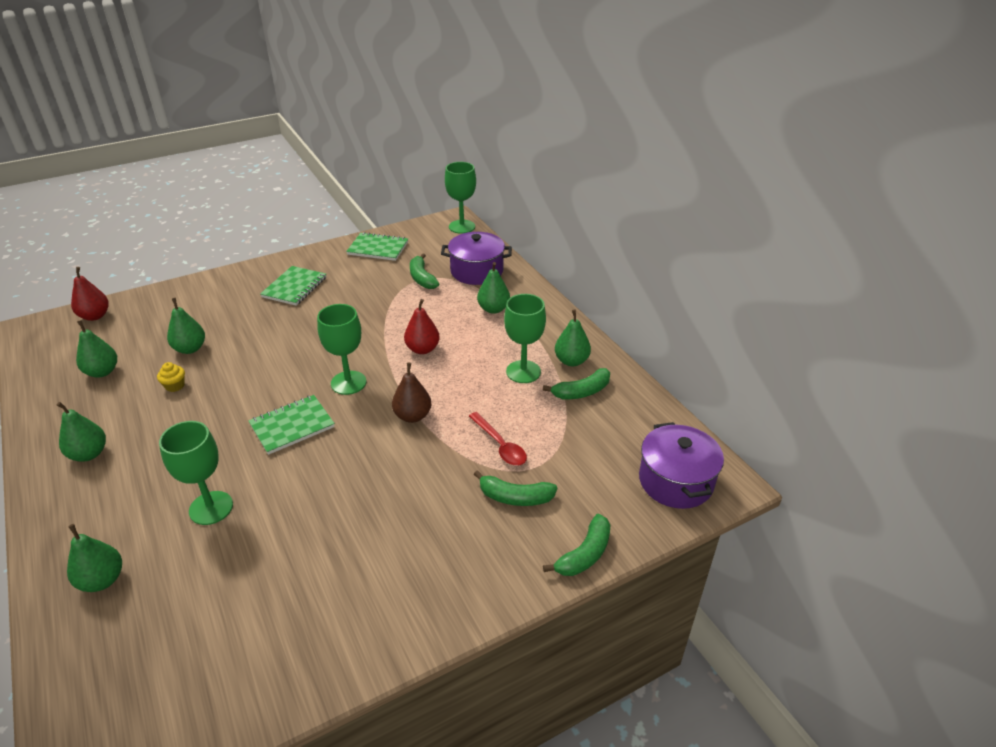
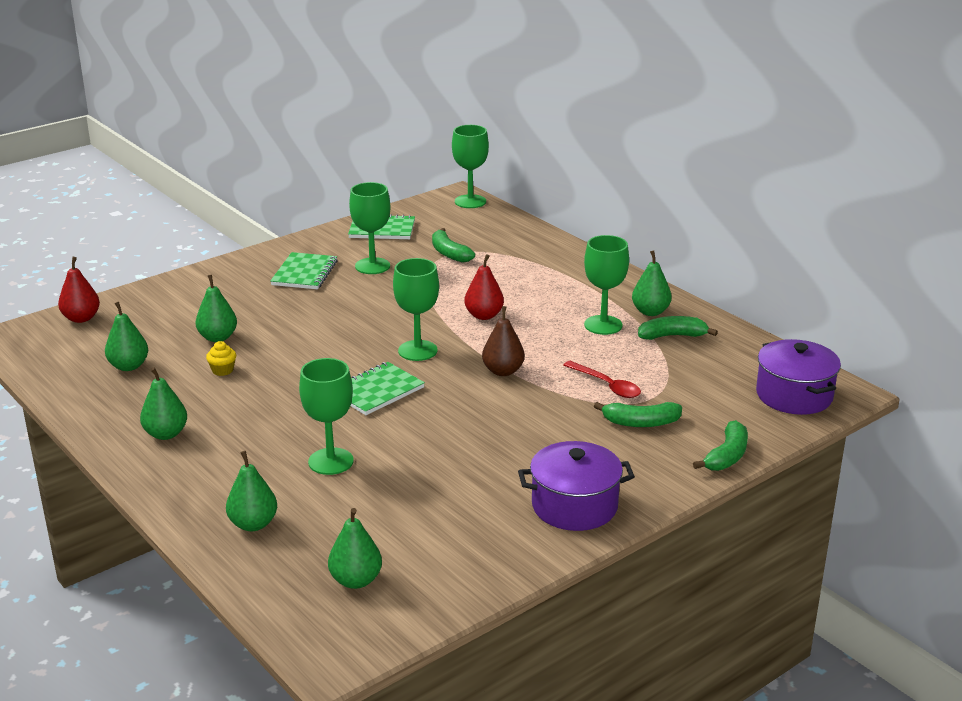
camera: 10 degrees left, 10 degrees down
(353, 285) = (372, 266): none -> green goblet
(477, 271) = (509, 242): purple pot -> purple pot (574, 506)
(493, 309) = (545, 274): green pear -> green pear (356, 580)
(582, 392) = (672, 336): green banana -> green banana turned 150 degrees counterclockwise

